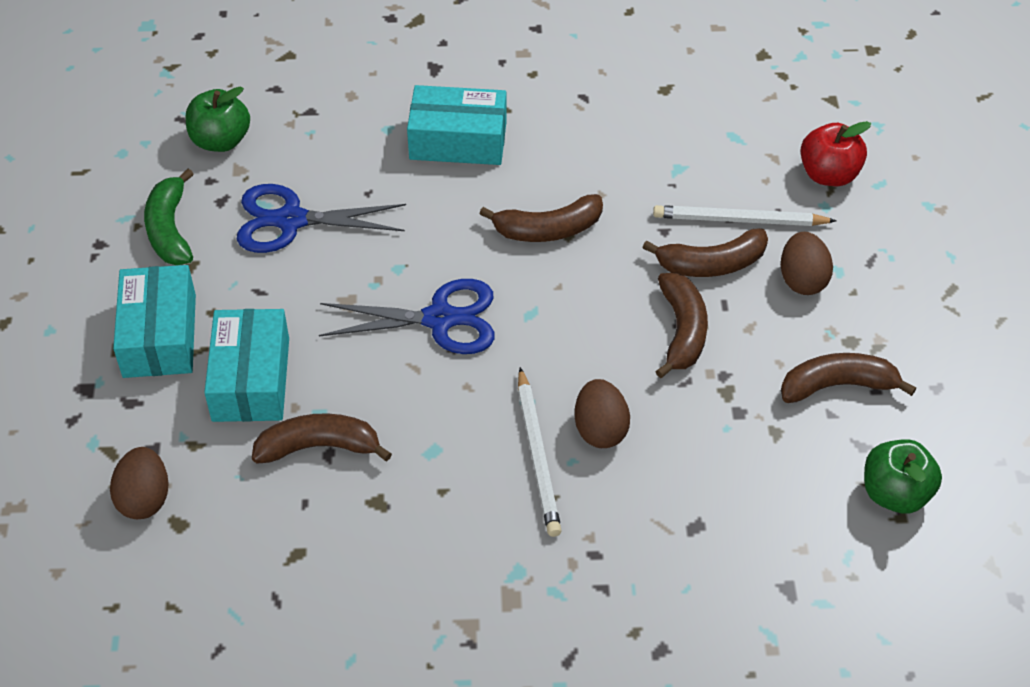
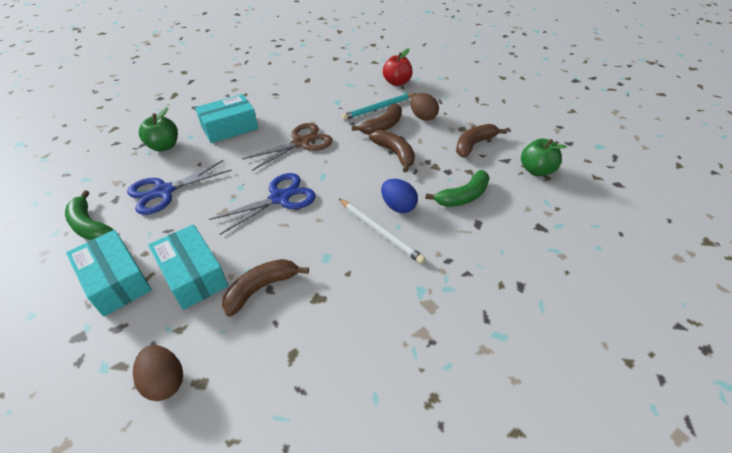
camera: 35 degrees left, 5 degrees down
(221, 141) = (97, 174): green apple -> green apple (164, 146)
(548, 229) = (301, 143): brown banana -> brown scissors
(600, 429) = (398, 206): brown egg -> blue egg
(718, 470) = (463, 196): none -> green banana
(739, 220) = (378, 108): white pencil -> turquoise pencil

